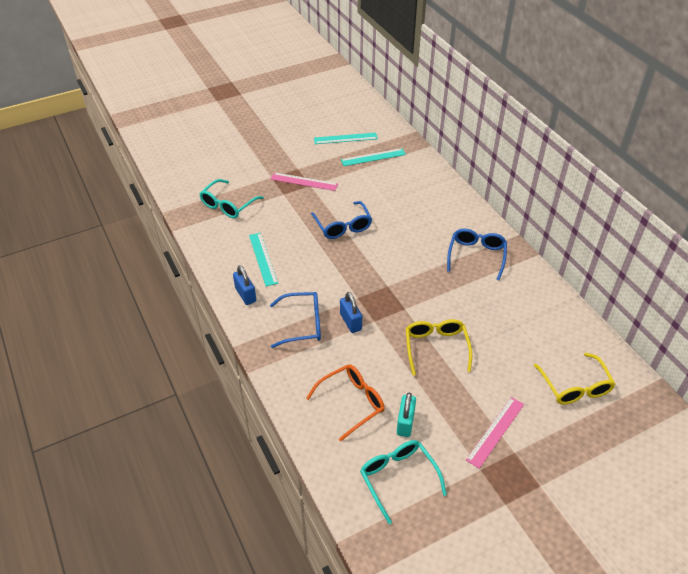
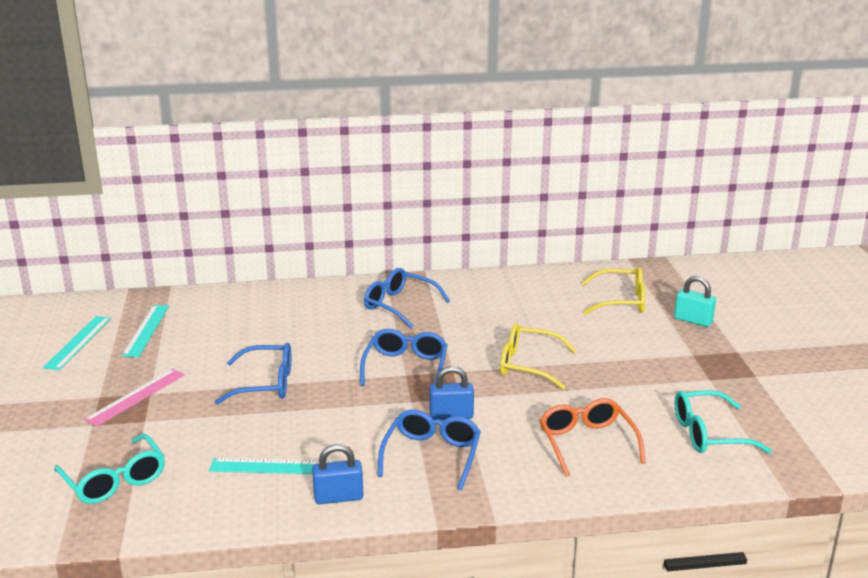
camera: 70 degrees left, 20 degrees down
(396, 283) = (406, 367): none -> blue glasses
(405, 423) = (632, 411): turquoise padlock -> turquoise padlock (693, 320)
(495, 431) = (663, 358): pink ruler -> none

